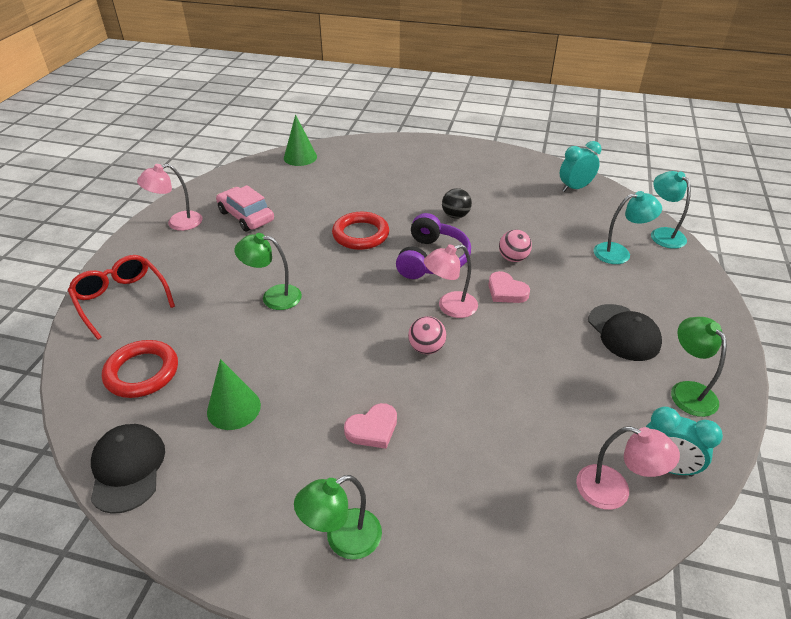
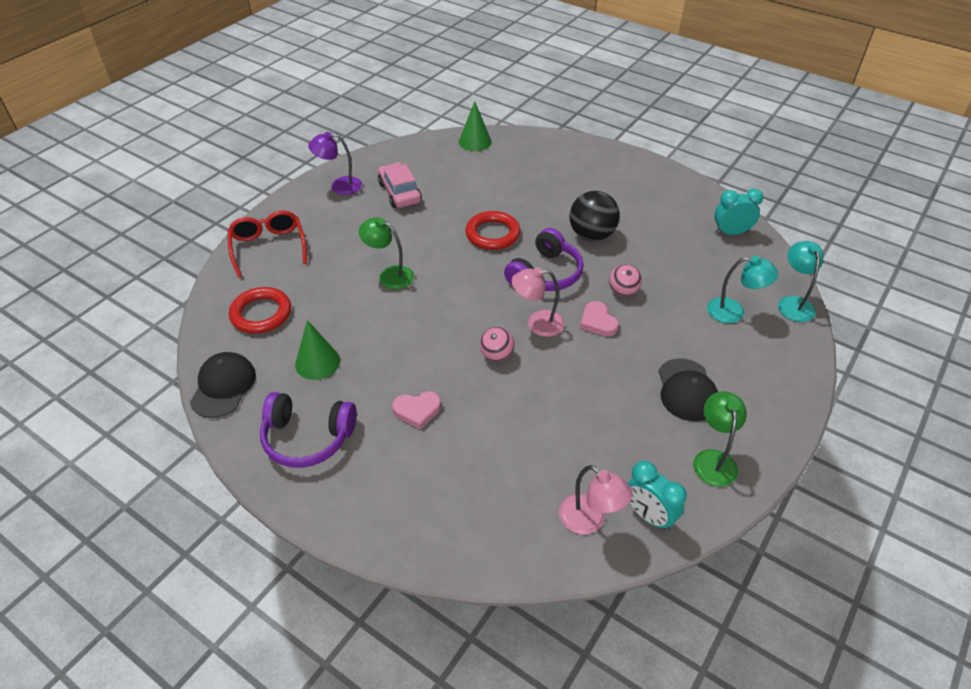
camera: 20 degrees right, 5 degrees up
(177, 223) = (339, 186): pink lamp -> purple lamp
(260, 499) = (307, 438): none -> purple headphones
(343, 539) = (354, 487): green lamp -> none
(455, 215) = (591, 235): black ball -> black ball, size x1.66

